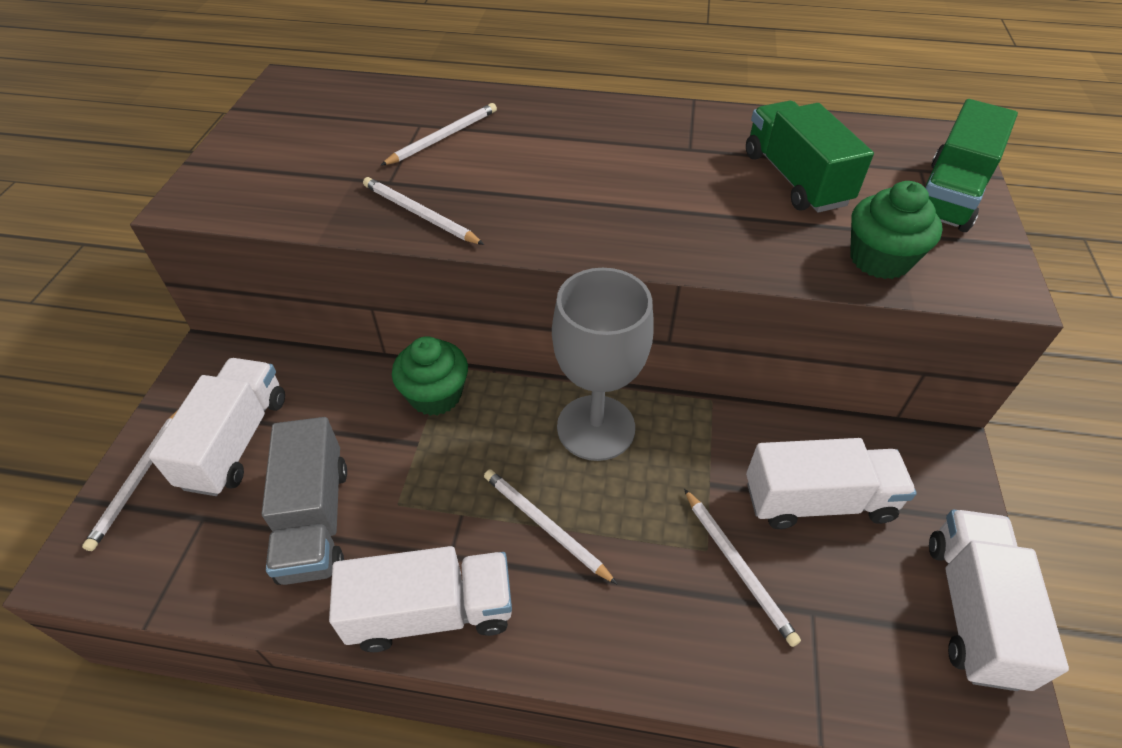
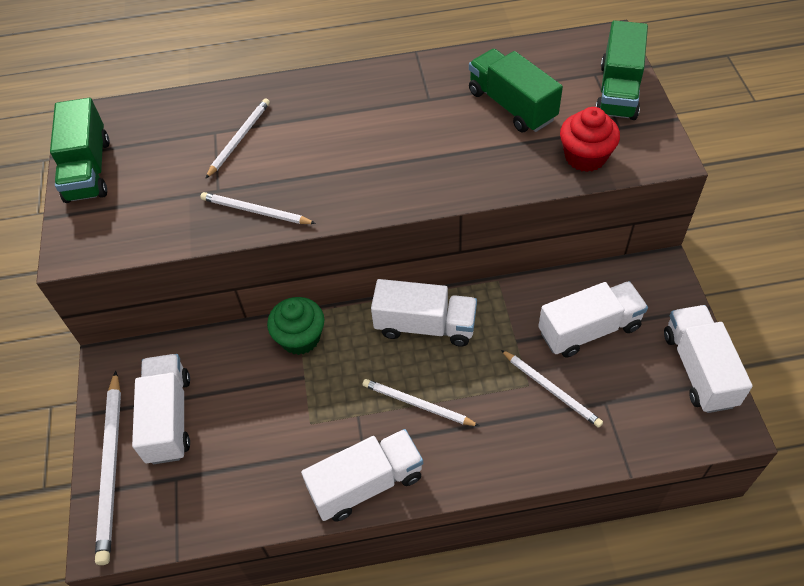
camera: 15 degrees left, 5 degrees up
(139, 478) = (111, 467): white pencil -> white pencil, size x1.59
(261, 128) = (88, 170): none -> green truck
(315, 520) = (257, 453): grey truck -> none
(596, 427) = (425, 326): grey goblet -> white truck
(879, 259) = (585, 157): green cupcake -> red cupcake

